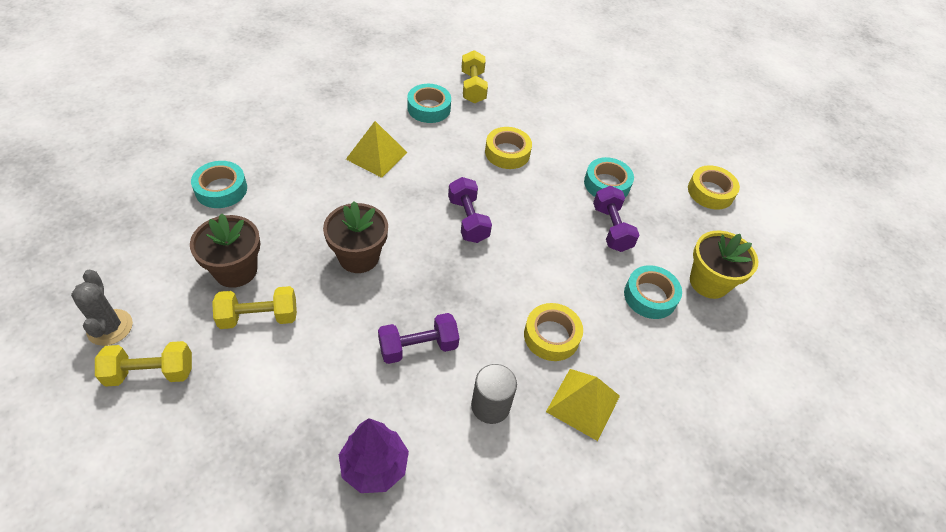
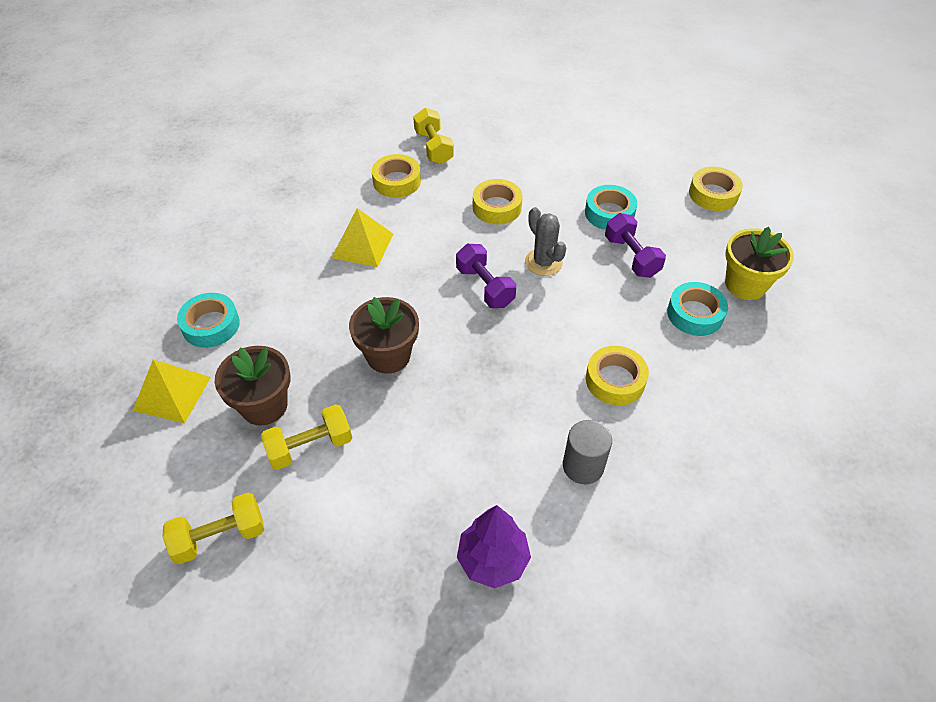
camera: 10 degrees left, 0 degrees up
(110, 327) = (154, 503): grey cactus -> grey cactus (543, 262)
(418, 347) = (487, 429): purple dumbbell -> none
(429, 108) = (397, 181): turquoise tape -> yellow tape
(583, 403) = (671, 437): yellow pyramid -> yellow pyramid (172, 393)

